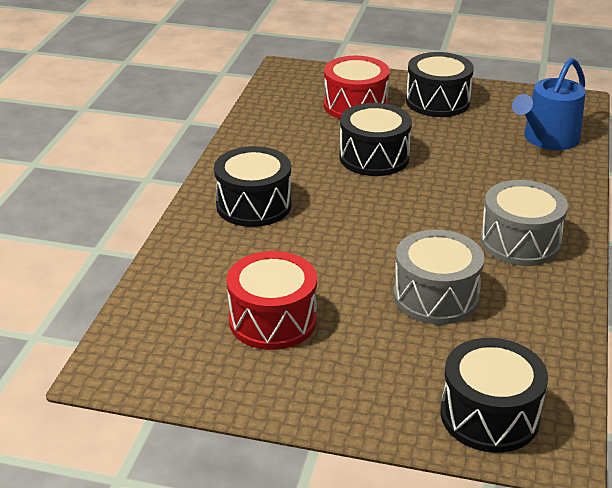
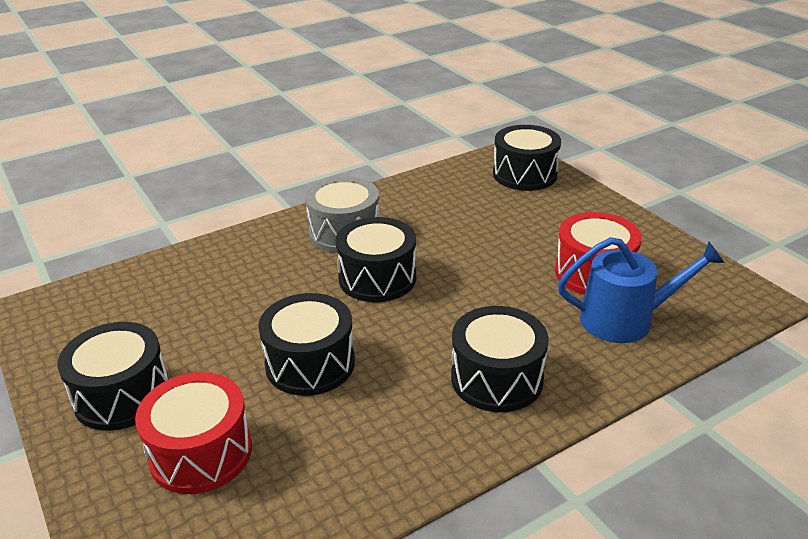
camera: 135 degrees left, 0 degrees up
(428, 222) = (377, 278): none -> black drum
(436, 297) = (460, 232): grey drum -> none
(547, 139) = (147, 290): blue watering can -> blue watering can (625, 319)

